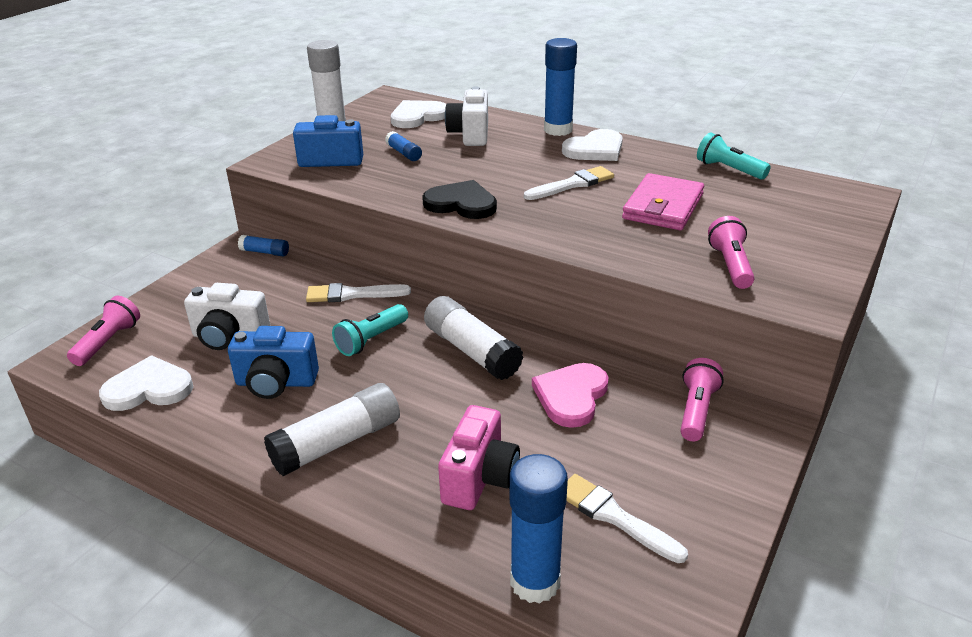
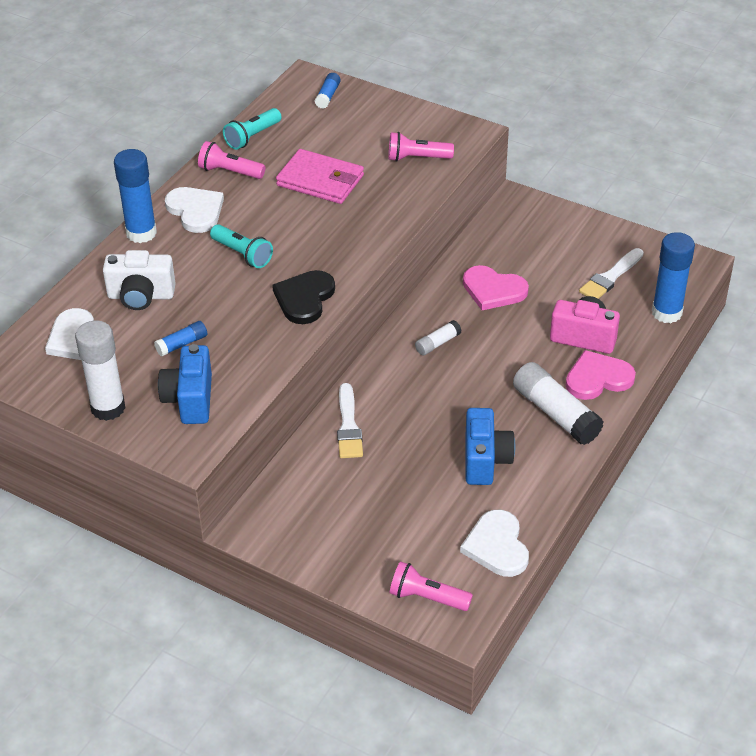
camera: 90 degrees left, 10 degrees up
(229, 337) = (418, 505): white camera -> none
(265, 252) = (261, 506): blue glue stick -> blue glue stick (328, 96)
(371, 340) = (422, 406): turquoise flashlight -> turquoise flashlight (242, 254)
(395, 487) = (598, 378): none -> pink heart
(471, 350) = (437, 343): white glue stick -> white glue stick, size x0.51
(572, 184) = (271, 229): white brush -> none
(696, 411) = (506, 231): pink flashlight -> pink flashlight (230, 172)

